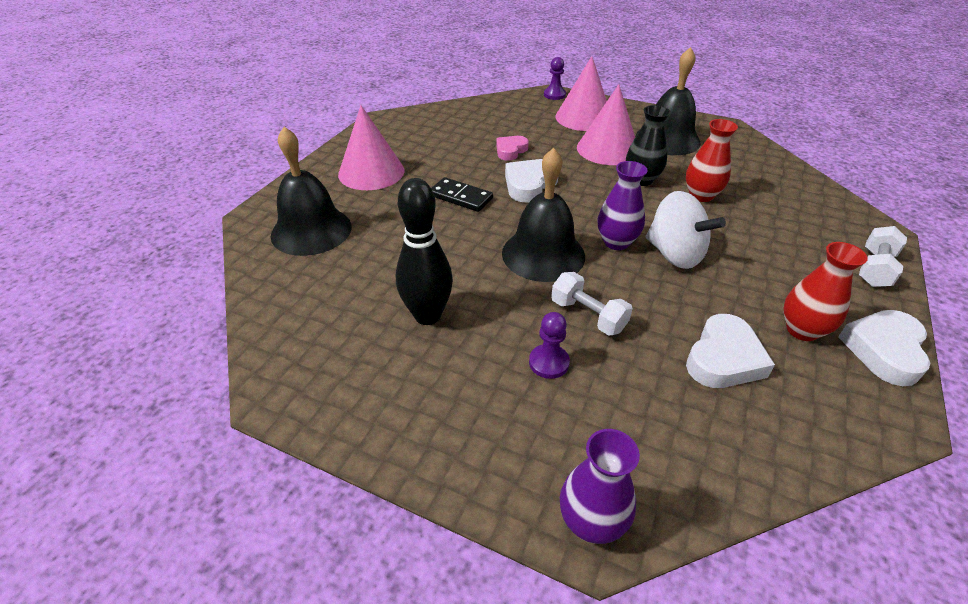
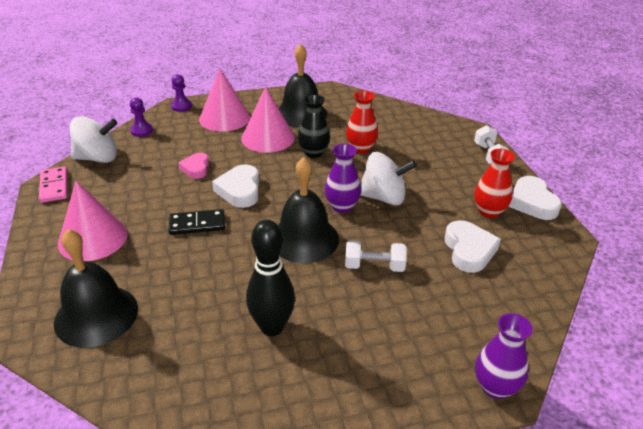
camera: 40 degrees left, 5 degrees down
(387, 122) = (54, 186): none -> pink domino
(441, 113) = (98, 158): none -> white spinning top
(549, 362) = (382, 311): purple pawn -> purple pawn (141, 131)

